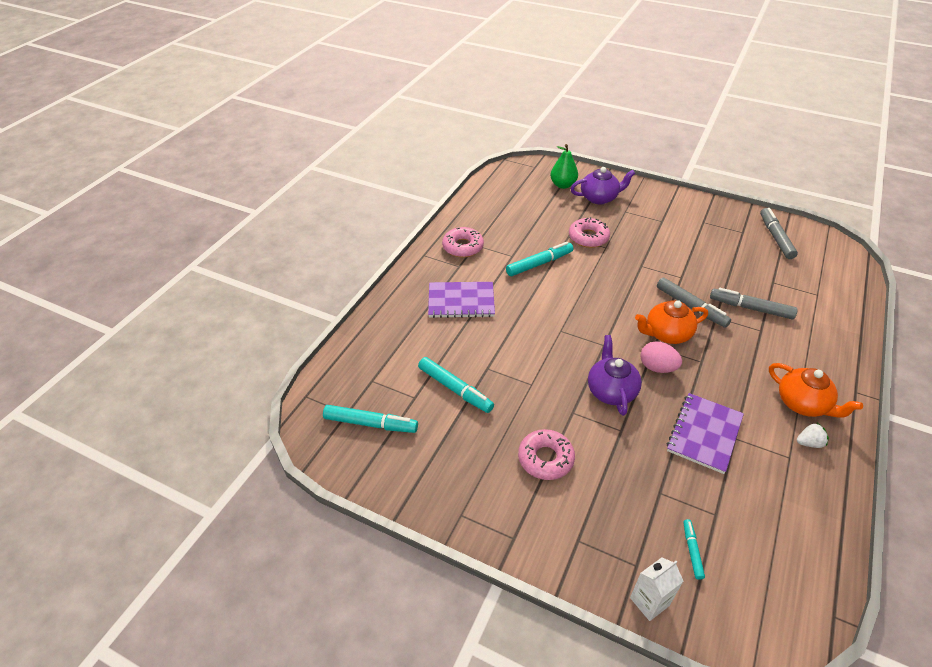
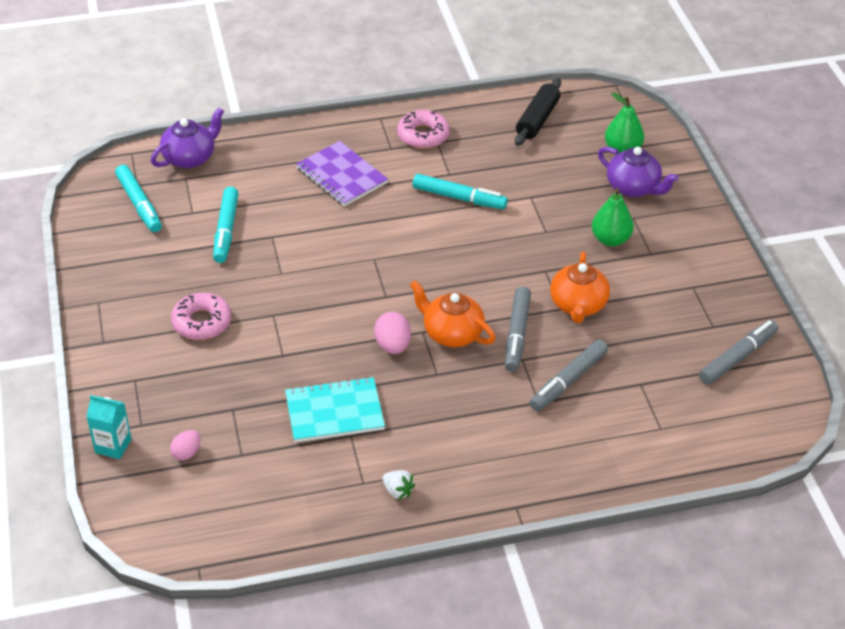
camera: 50 degrees right, 0 degrees up
(501, 198) = (537, 119): none -> black rolling pin
(588, 237) = (547, 211): pink donut -> none
(611, 391) = (327, 327): purple teapot -> purple teapot (190, 157)
(636, 228) = (610, 239): none -> green pear
(649, 601) = (113, 446): white carton -> turquoise carton
(692, 551) = (187, 453): turquoise marker -> pink egg
(704, 434) = (334, 412): purple notebook -> turquoise notebook
(750, 308) = (568, 381): grey marker -> grey marker turned 120 degrees counterclockwise
(803, 404) = (452, 470): orange teapot -> orange teapot (578, 305)

